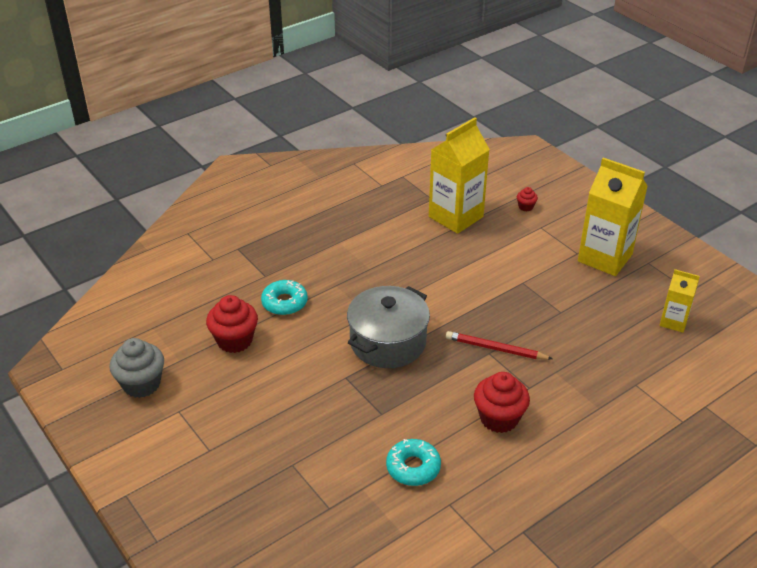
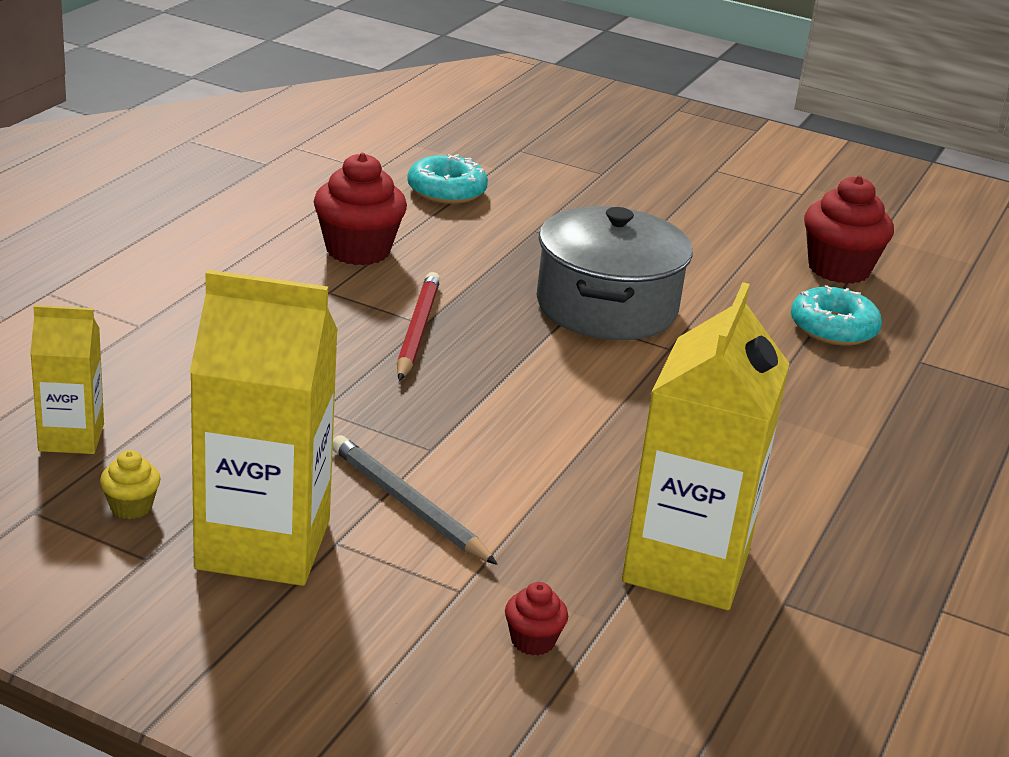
camera: 150 degrees right, 10 degrees down
(141, 384) = (887, 208): grey cupcake -> none
(495, 349) = (417, 330): red pencil -> red pencil turned 75 degrees counterclockwise
(544, 261) = (408, 504): none -> grey pencil
(651, 284) = (131, 507): none -> yellow cupcake

